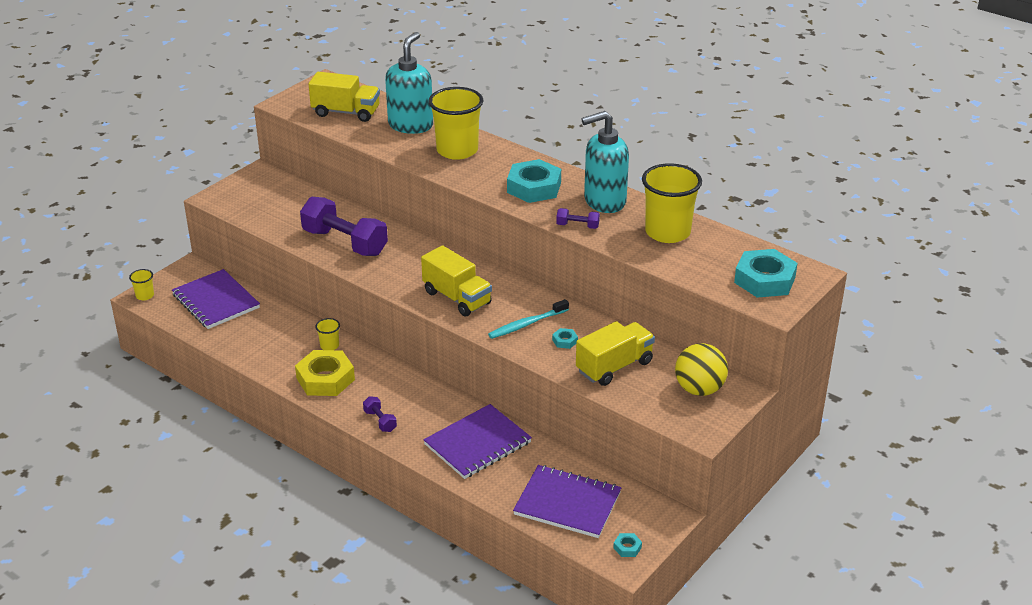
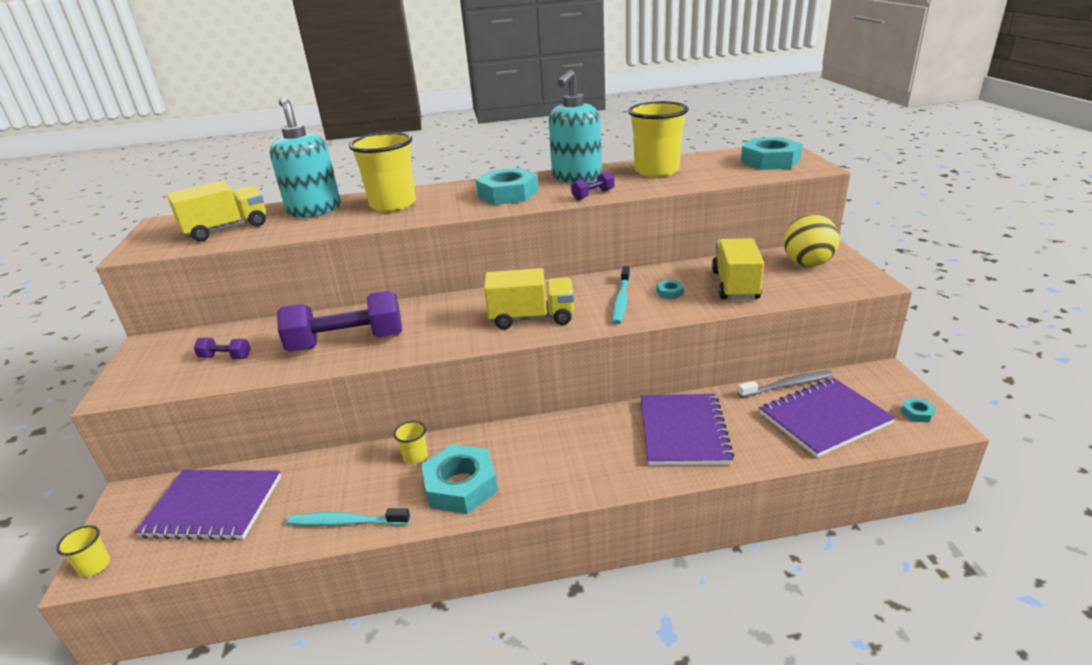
camera: 45 degrees left, 5 degrees down
(255, 355) = (346, 522): none -> turquoise toothbrush
(325, 379) = (460, 486): yellow nut -> turquoise nut
(380, 421) = (576, 479): purple dumbbell -> purple dumbbell (225, 357)
(592, 471) = (787, 385): none -> grey toothbrush

